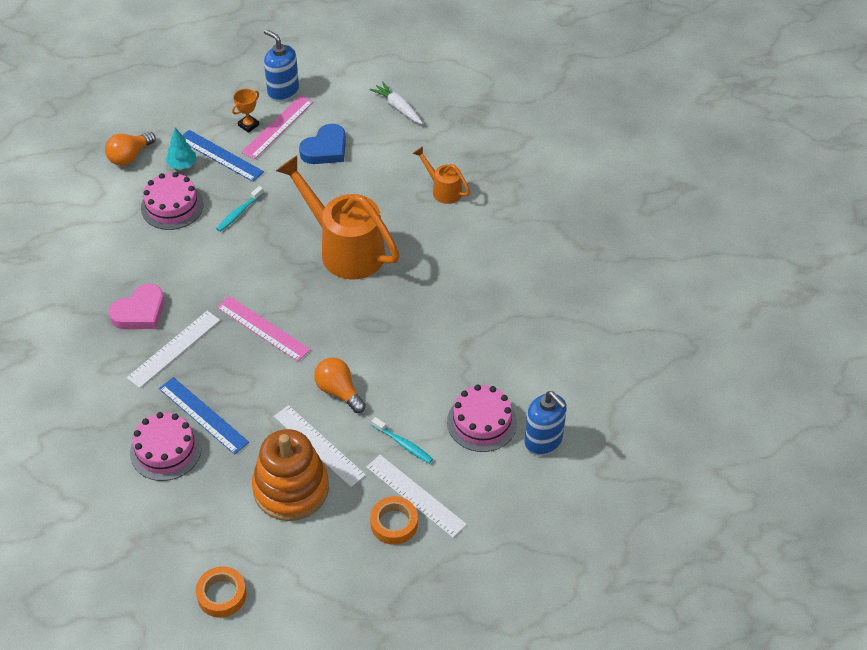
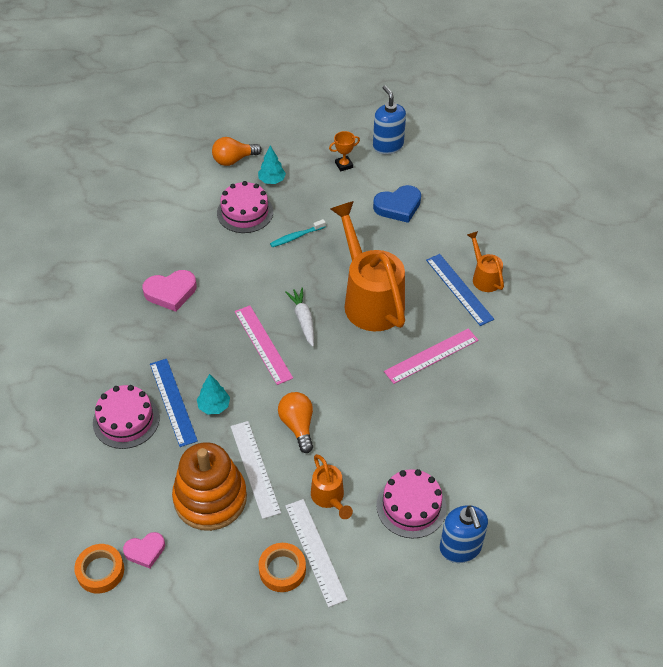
camera: 25 degrees right, 0 degrees up
(174, 349) = (181, 334): white ruler -> none
(220, 155) = (307, 183): blue ruler -> blue ruler (459, 289)
(247, 404) = (214, 406): none -> turquoise tree
(255, 560) = (145, 551): none -> pink heart
(277, 127) = (367, 174): pink ruler -> pink ruler (431, 355)
(398, 107) = (480, 191): white carrot -> white carrot (303, 320)
(403, 444) = (329, 498): turquoise toothbrush -> orange watering can

